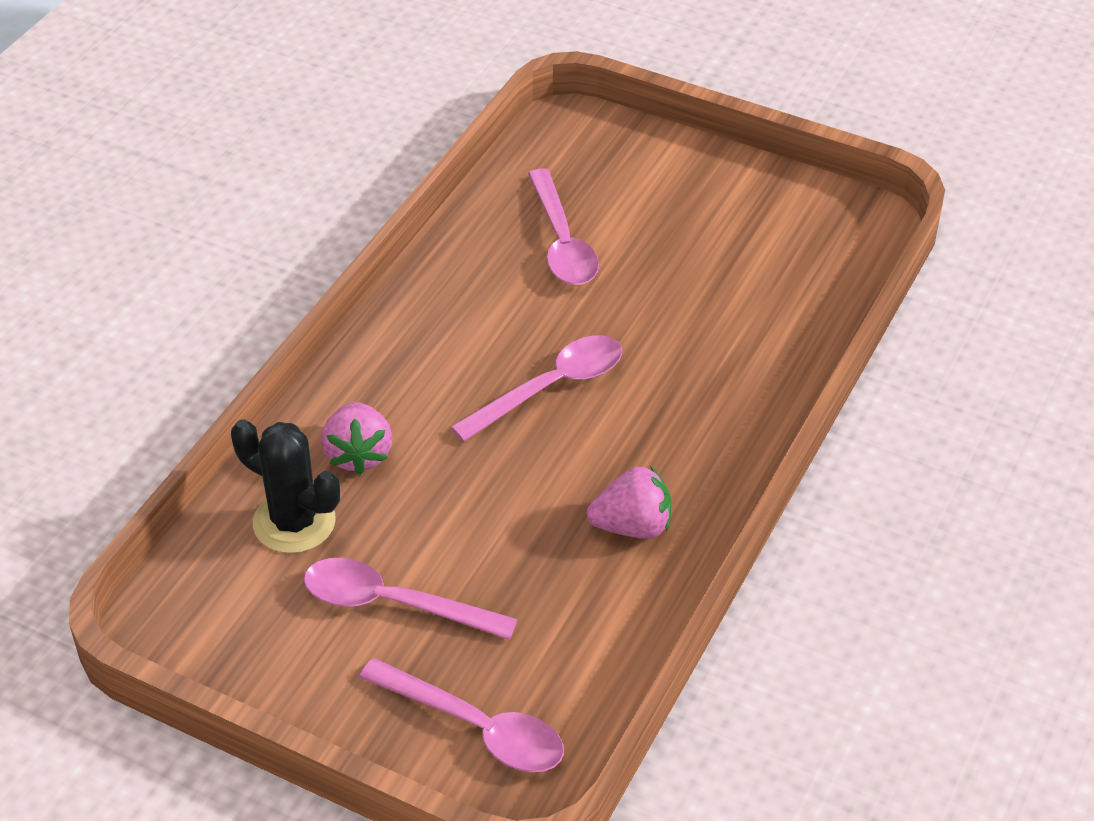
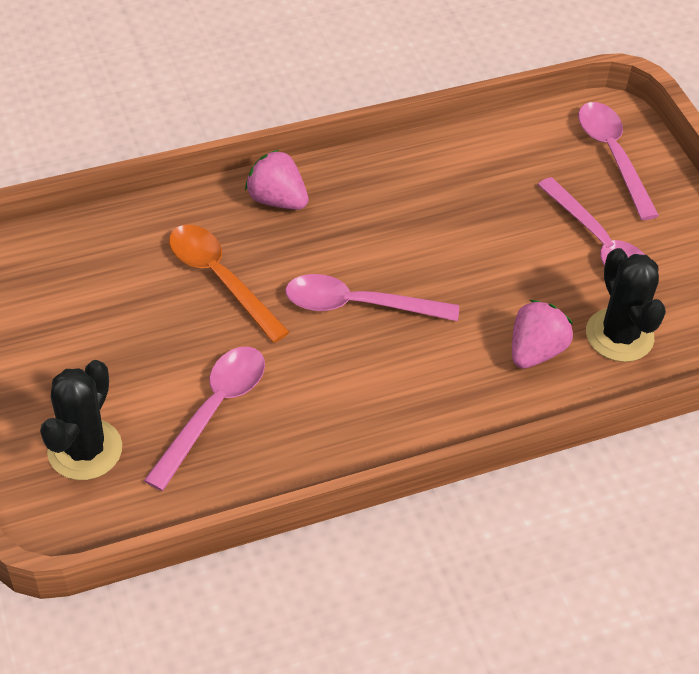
camera: 140 degrees left, 5 degrees up
(615, 165) = (85, 449): none -> black cactus
(632, 526) = (411, 190): pink strawberry -> pink strawberry (277, 200)
(687, 329) = (220, 279): none -> orange spoon

